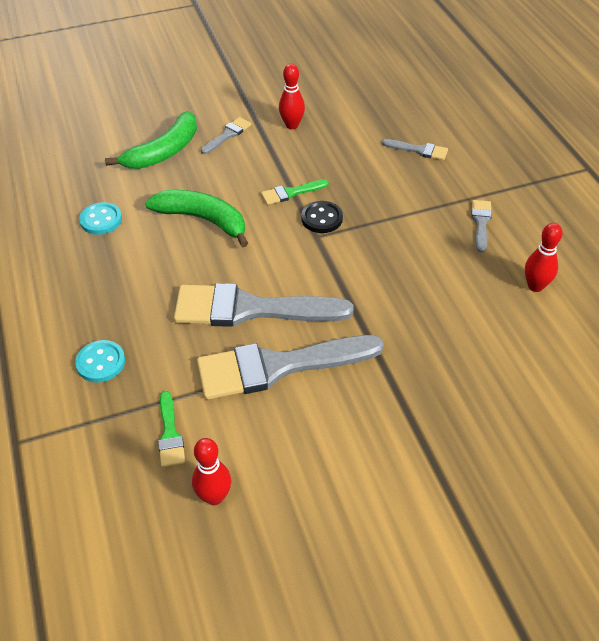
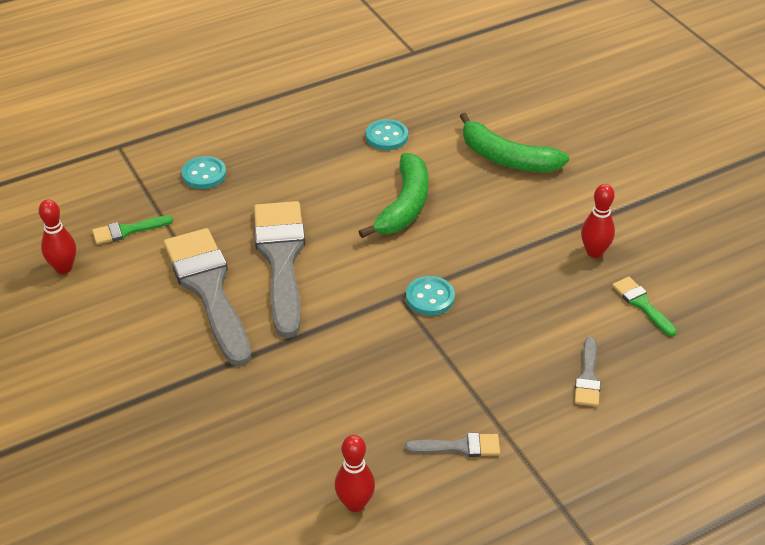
camera: 80 degrees right, 5 degrees down
(227, 135) = (554, 201): grey brush -> none
(291, 193) = (467, 267): green brush -> green brush (642, 304)
(322, 218) = (430, 297): black button -> turquoise button

